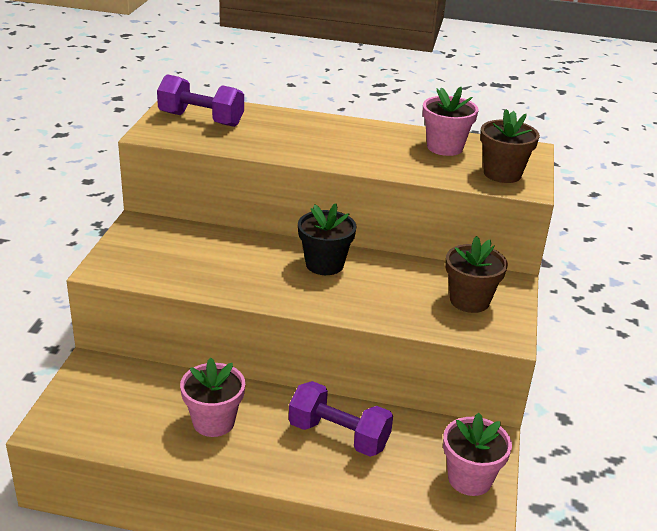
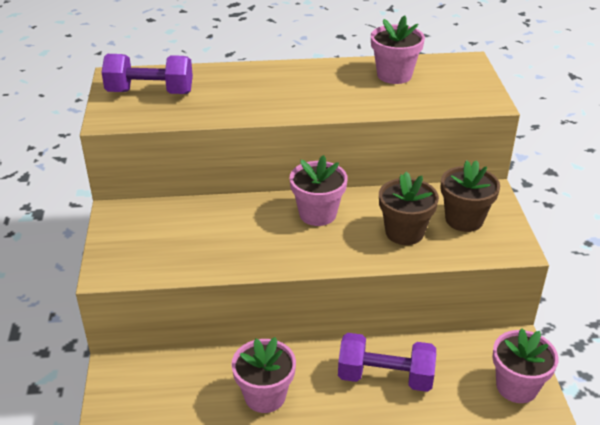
camera: 15 degrees left, 5 degrees up
(324, 264) = (317, 214): black flower pot -> pink flower pot
(502, 174) = (459, 92): brown flower pot -> brown flower pot (404, 232)

